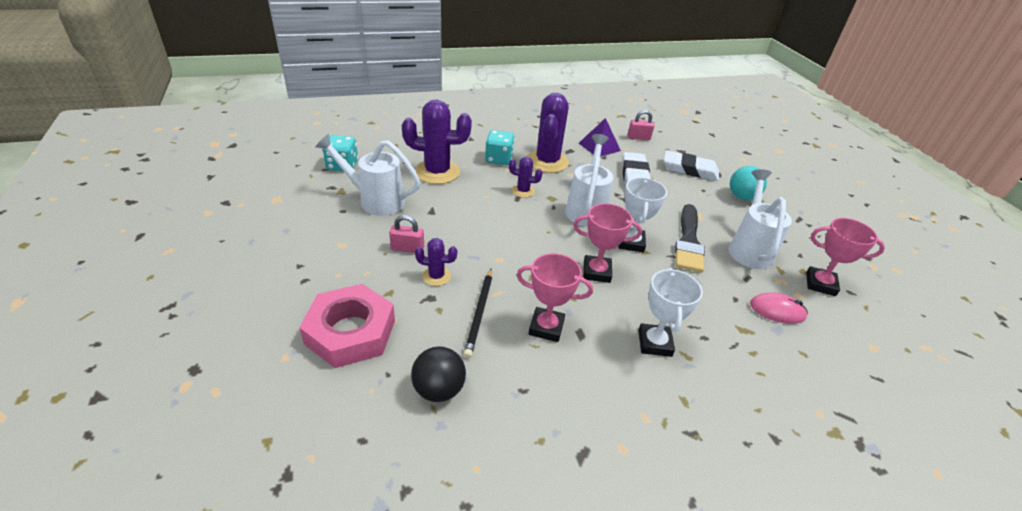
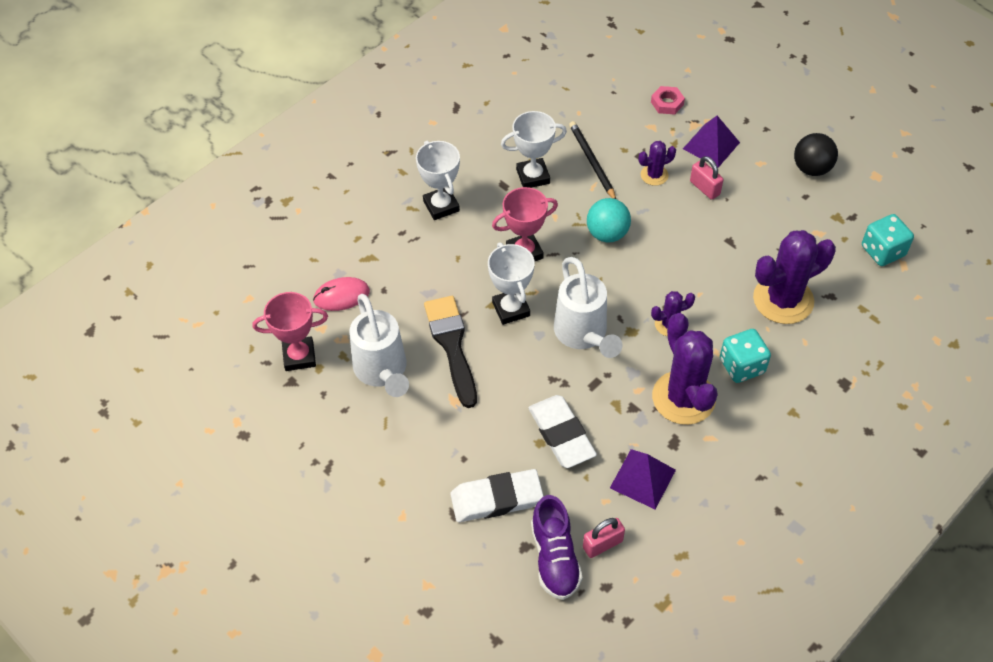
camera: 155 degrees right, 15 degrees up
(350, 332) = (667, 103): pink nut -> pink nut, size x0.44
(361, 275) = (711, 145): none -> purple pyramid
(375, 200) = (794, 224): white watering can -> none
(407, 248) = (704, 188): pink padlock -> pink padlock turned 75 degrees clockwise
(439, 390) = (572, 99): black ball -> black ball (811, 168)
(546, 327) = (533, 176): pink trophy -> white trophy
(667, 143) = (555, 558): none -> purple shoe
(742, 197) = (410, 473): turquoise ball -> turquoise ball (607, 234)

